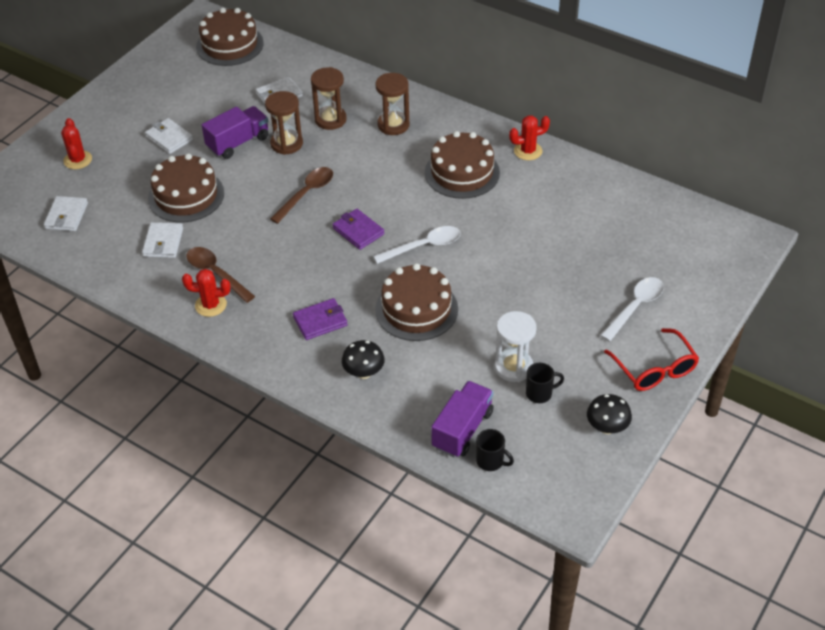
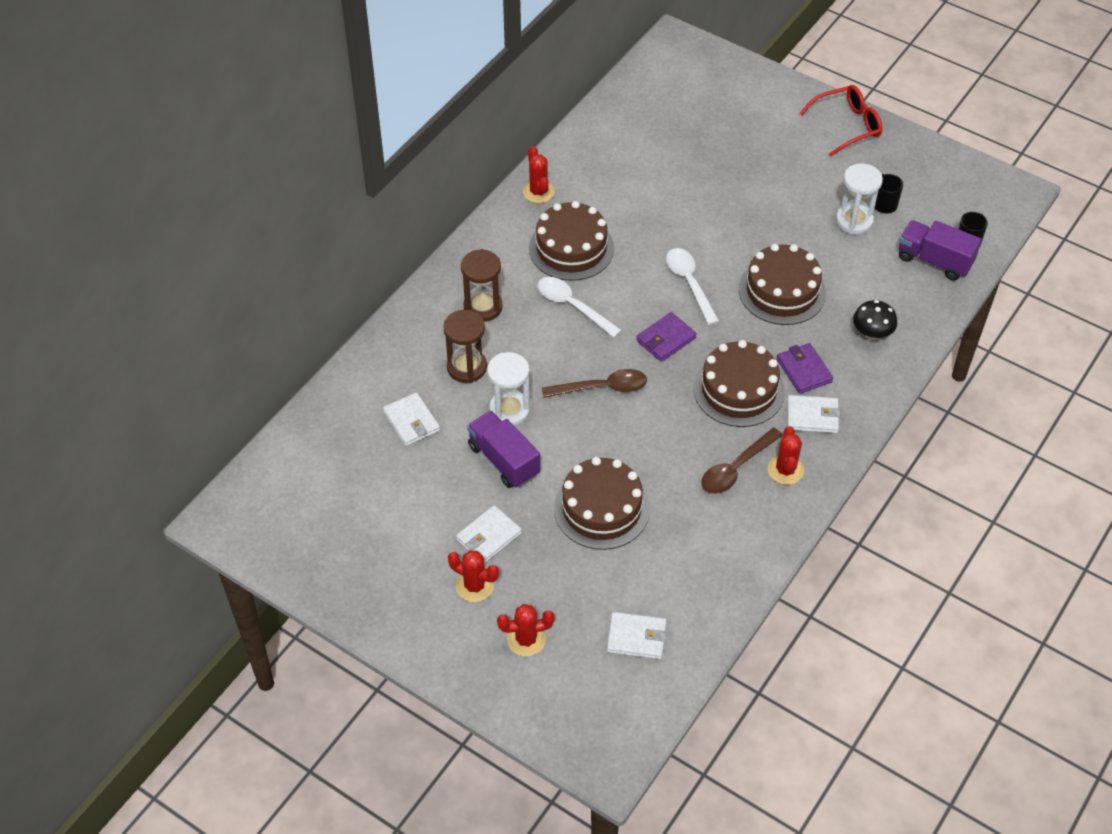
camera: 90 degrees left, 5 degrees up
(127, 133) = (474, 586): none -> red cactus
(163, 242) = (684, 525): white wallet -> white wallet (812, 416)
(230, 45) = (292, 482): brown cake -> brown cake (738, 390)
(286, 144) = (509, 410): brown hourglass -> white hourglass
(306, 194) = (602, 388): brown spoon -> brown spoon turned 135 degrees clockwise
(607, 427) = (919, 162): black mushroom -> none
(635, 307) = (770, 130): white spoon -> white spoon (572, 306)

